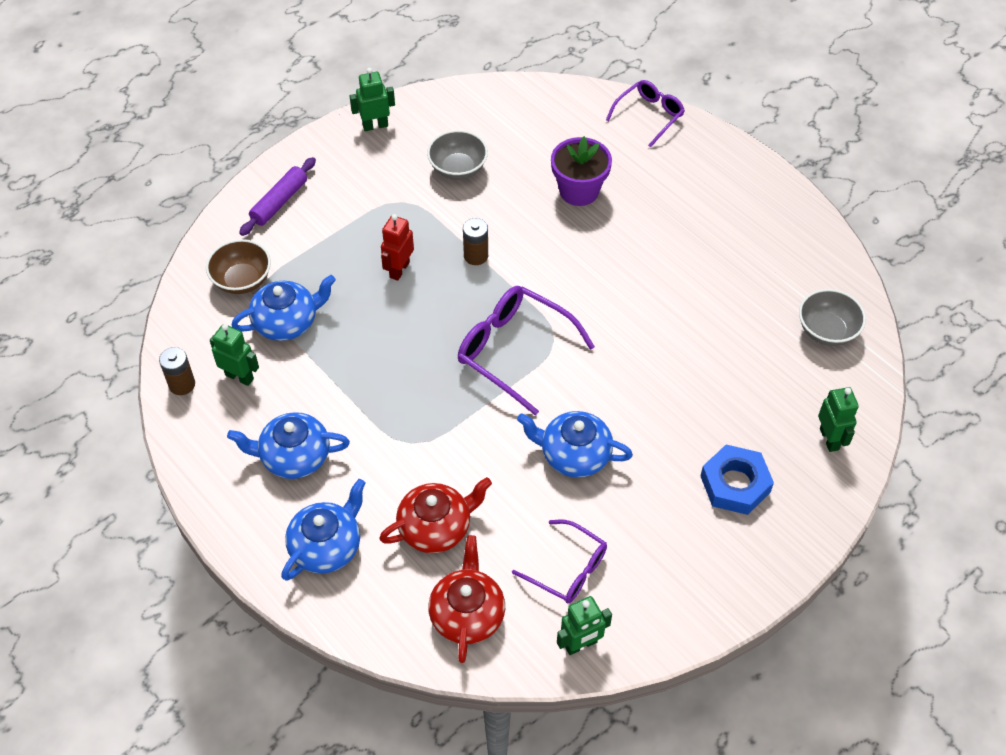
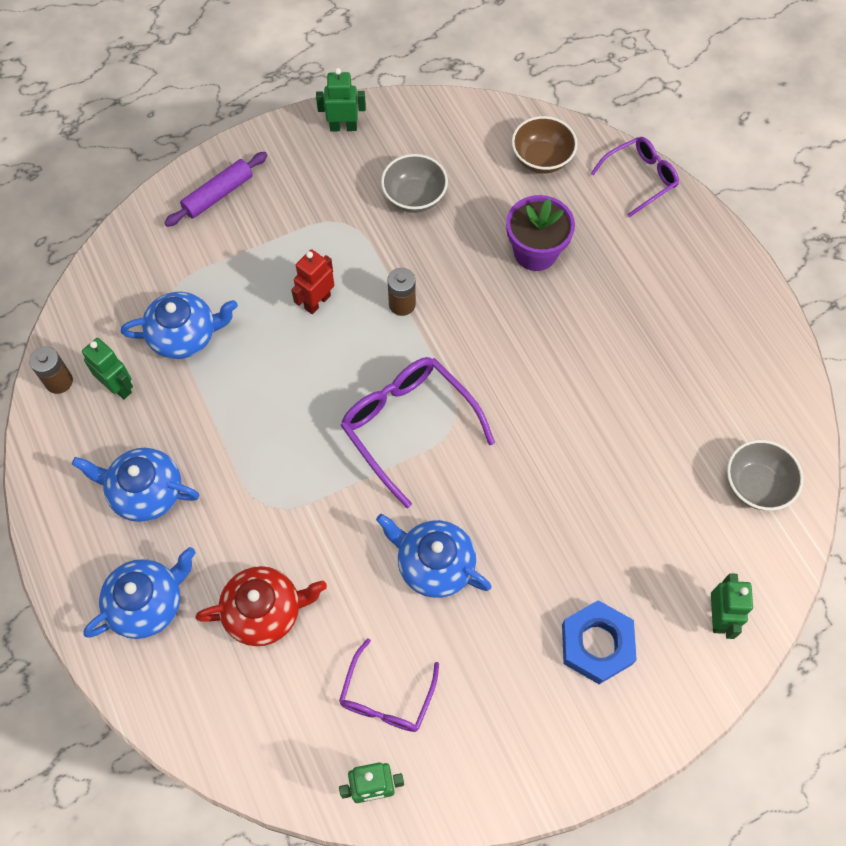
camera: 15 degrees right, 10 degrees up
(242, 280) = (154, 276): brown bowl -> brown bowl (541, 159)
(467, 614) = (266, 720): red teapot -> none
(568, 569) = (386, 697): purple glasses -> purple glasses turned 60 degrees clockwise

